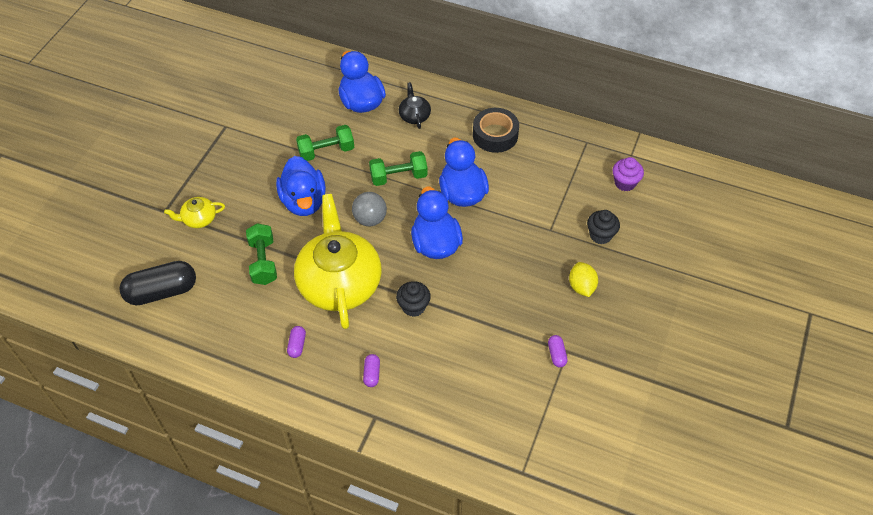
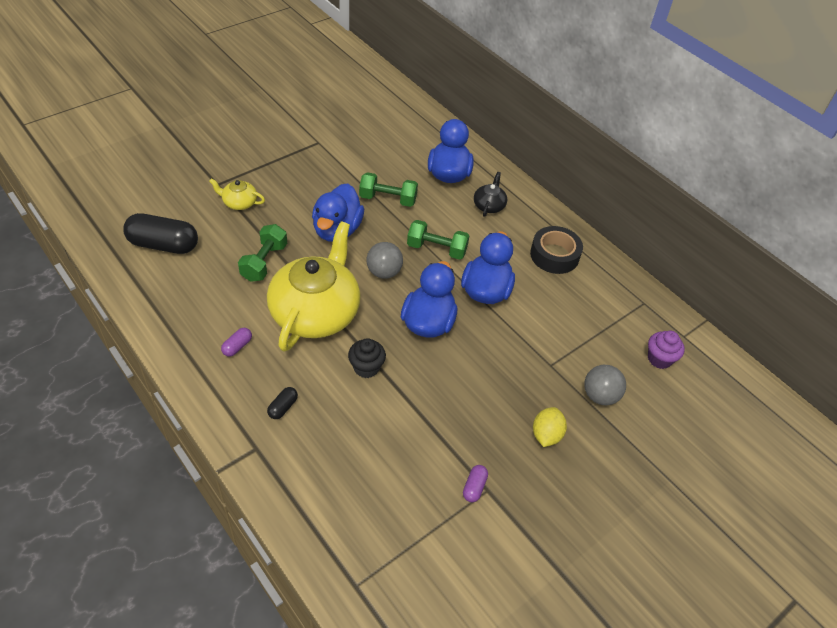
camera: 25 degrees right, 5 degrees down
(372, 374) = (283, 407): purple capsule -> black capsule
(600, 235) = (600, 396): black cupcake -> grey ball

